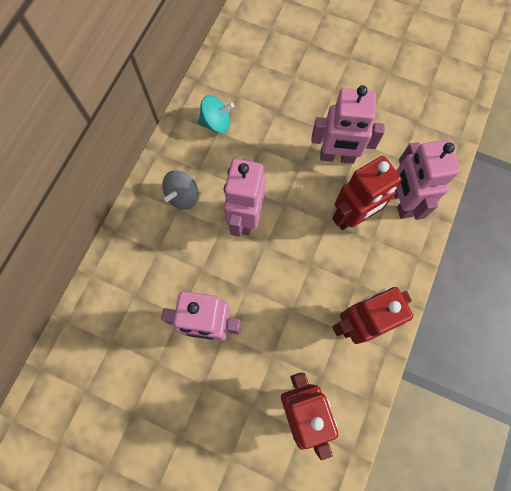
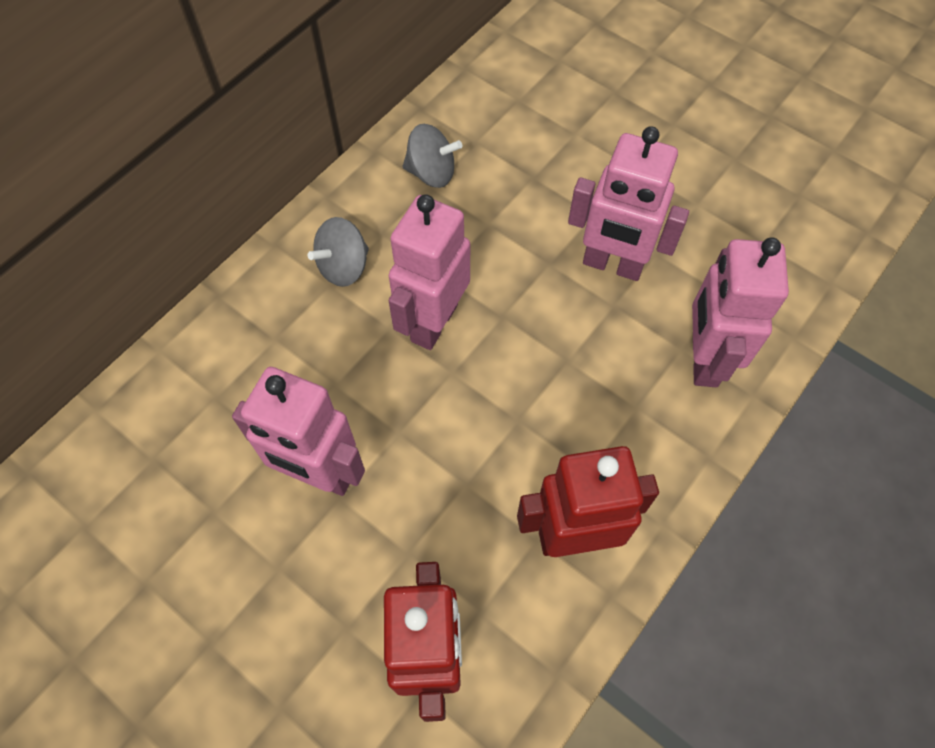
camera: 15 degrees right, 10 degrees down
(216, 123) = (431, 173): turquoise spinning top -> grey spinning top
(352, 217) = (612, 363): red robot -> none

